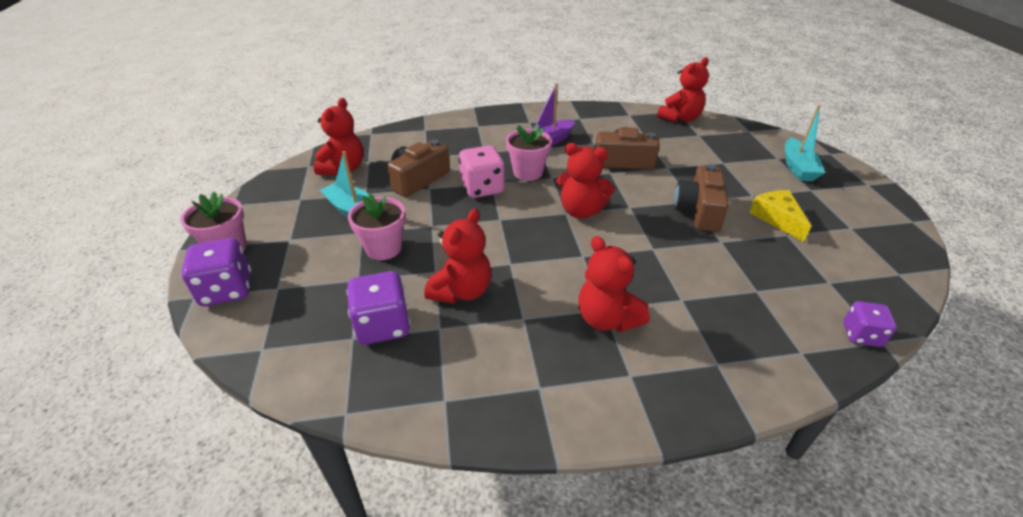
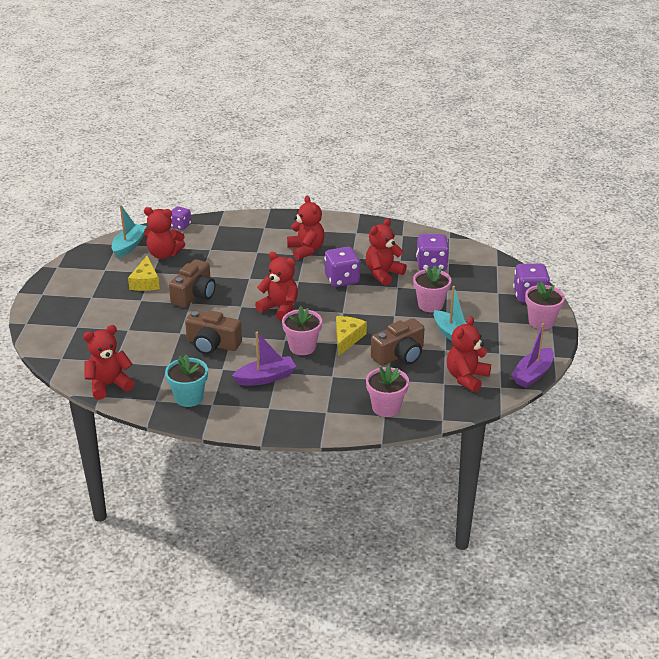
camera: 165 degrees left, 5 degrees down
(267, 182) = (532, 374): none -> purple boat
(424, 135) = (386, 408): none -> pink flower pot
(482, 188) = (347, 338): pink dice -> yellow cheese
(521, 269) = (342, 279): none -> purple dice
(603, 119) = (189, 398): none -> turquoise flower pot
(798, 167) = (74, 315): turquoise boat -> turquoise boat (129, 246)
(810, 267) = (164, 254): none -> red teddy bear

